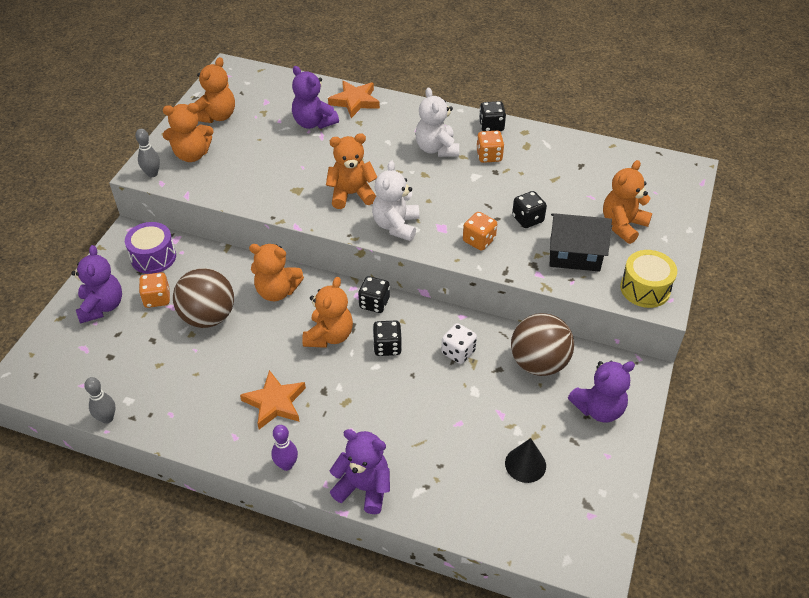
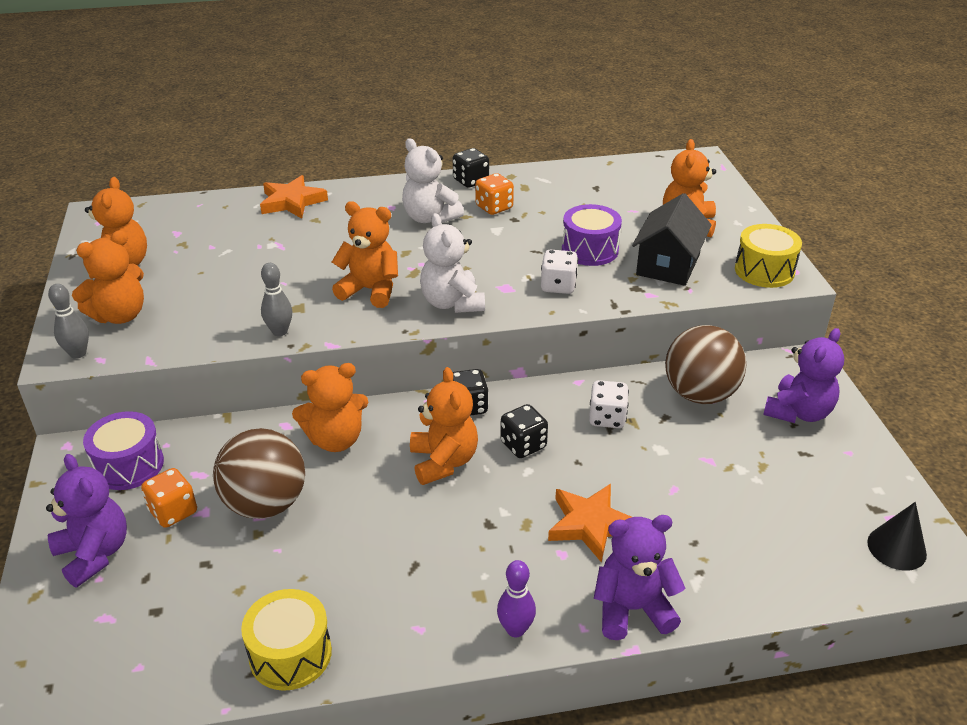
camera: 30 degrees left, 10 degrees down
(107, 418) = (213, 692): grey bowling pin -> grey bowling pin (280, 331)
(158, 416) = (290, 654): none -> yellow drum
(275, 403) = (439, 564): orange star -> orange star (590, 524)
(313, 123) = (258, 236): purple teddy bear -> none
(351, 194) = (370, 290): orange teddy bear -> orange teddy bear turned 60 degrees clockwise
(479, 240) = (558, 286): orange dice -> white dice
(525, 464) = (780, 498): black cone -> black cone (896, 548)
(527, 219) = (590, 250): black dice -> purple drum
(574, 254) = (668, 265): black house -> black house turned 45 degrees counterclockwise

